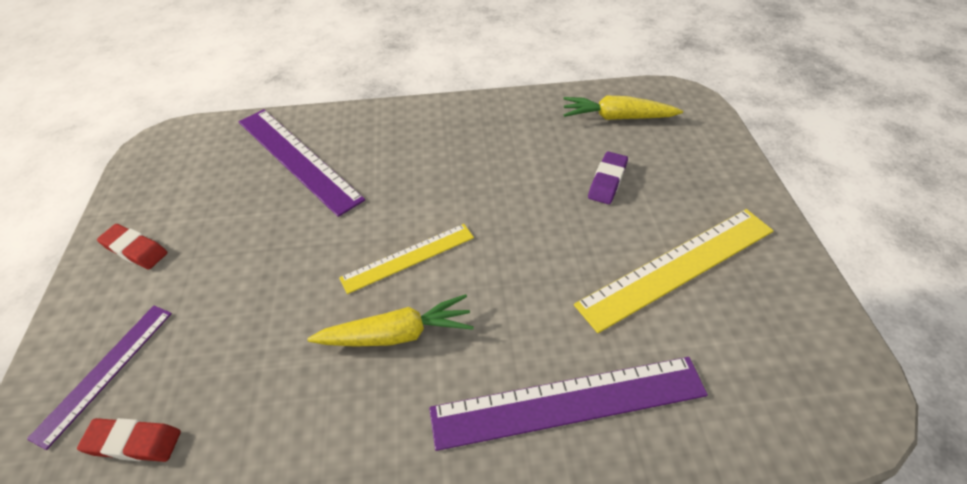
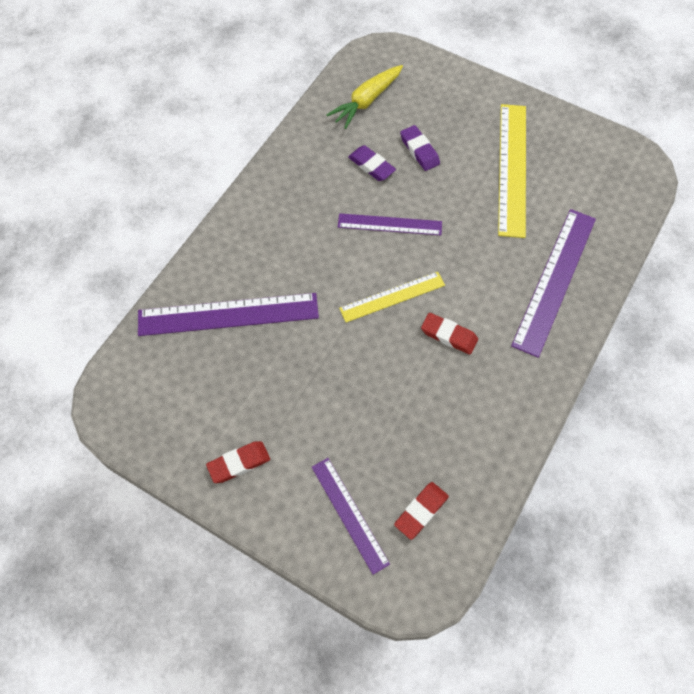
camera: 55 degrees left, 15 degrees up
(397, 334) = (449, 335): yellow carrot -> red eraser
(408, 257) = (392, 297): yellow ruler -> yellow ruler turned 60 degrees clockwise
(495, 208) = (389, 224): none -> purple ruler
(549, 159) = (371, 166): none -> purple eraser

